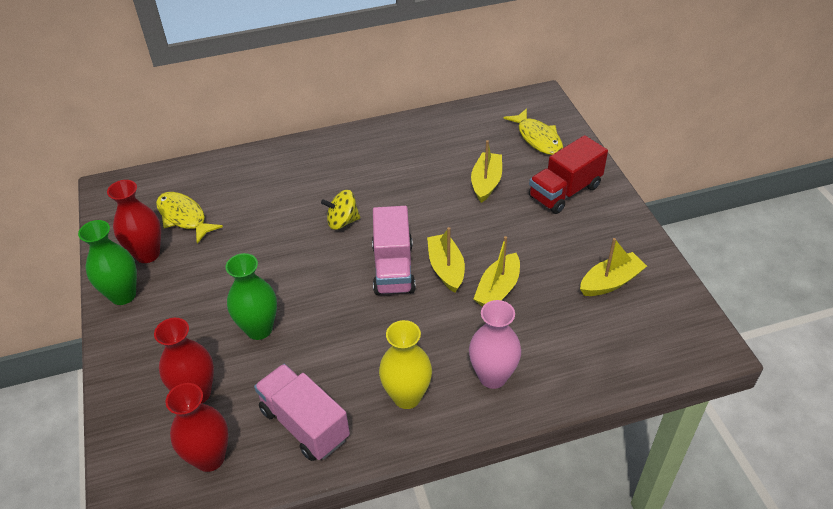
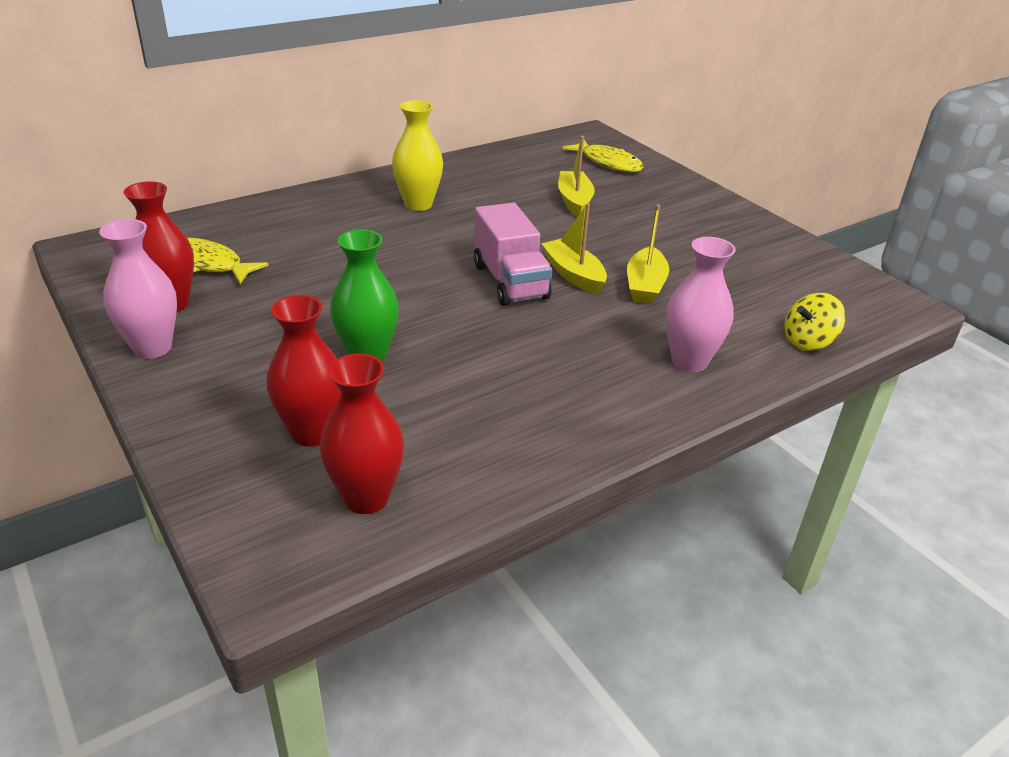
camera: 20 degrees left, 10 degrees down
(123, 295) = (152, 348): green vase -> pink vase
(304, 424) = (481, 441): pink truck -> none
(342, 221) = (422, 248): yellow spinning top -> yellow spinning top (808, 342)
(407, 396) = (598, 394): yellow vase -> yellow vase (418, 204)
(565, 192) = (665, 201): red truck -> none
(610, 282) = (764, 266): yellow boat -> none

